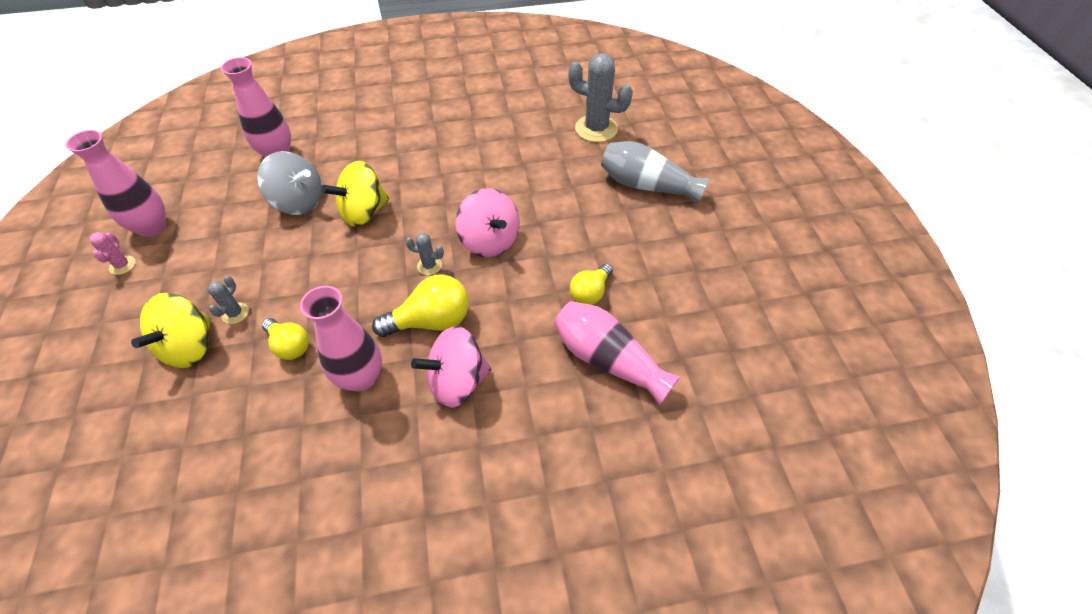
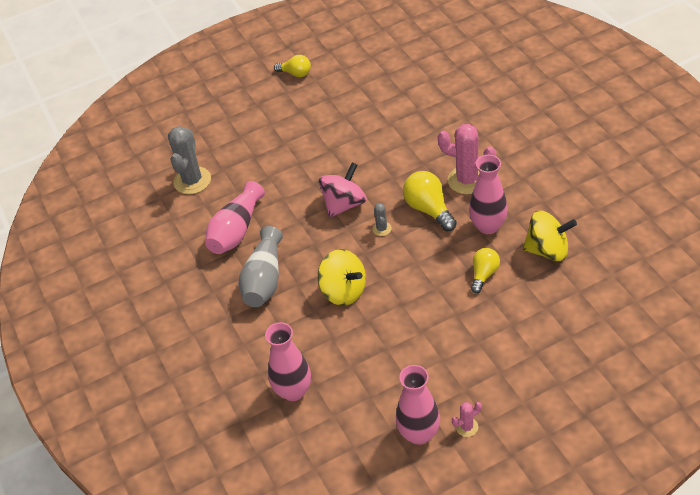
camera: 100 degrees left, 5 degrees down
(190, 347) = (513, 331): yellow spinning top -> yellow spinning top (547, 250)
(235, 313) = (474, 320): grey cactus -> none
(299, 202) = (348, 341): grey spinning top -> none
(457, 382) = (467, 180): pink spinning top -> pink cactus
(590, 293) = (370, 140): yellow light bulb -> yellow light bulb (296, 73)
(608, 360) = (418, 120): pink vase -> pink vase (236, 230)
(647, 186) = (254, 137): grey vase -> grey vase (264, 279)

